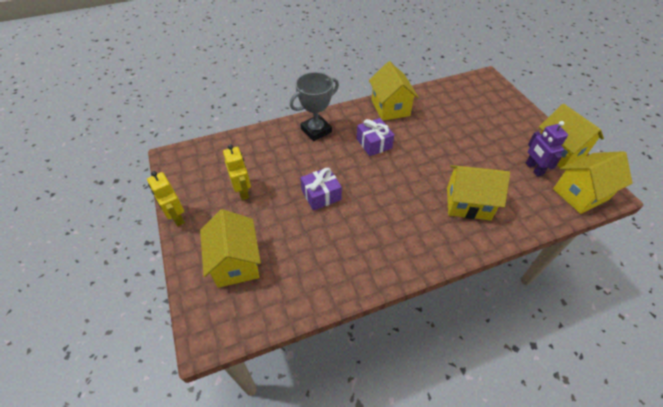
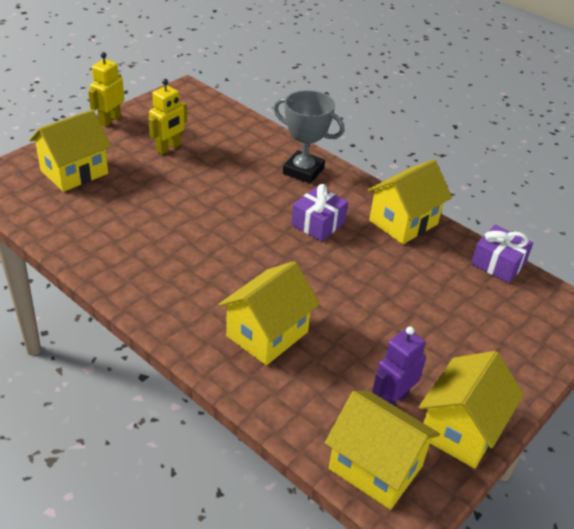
camera: 60 degrees right, 10 degrees down
(321, 195) = (199, 203): purple gift -> purple gift (498, 263)
(468, 203) = (267, 334): yellow house -> yellow house turned 60 degrees clockwise

